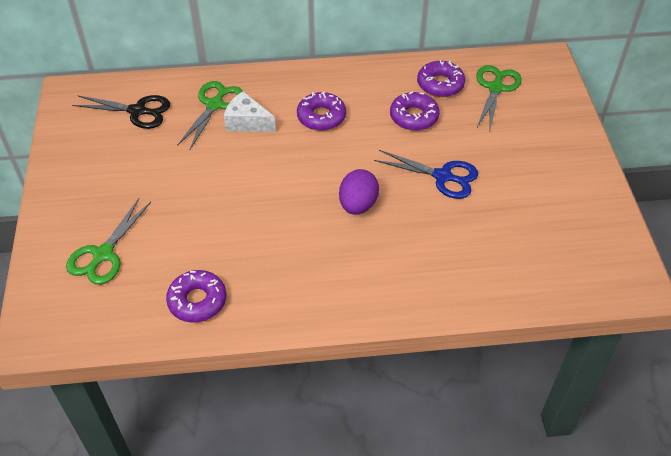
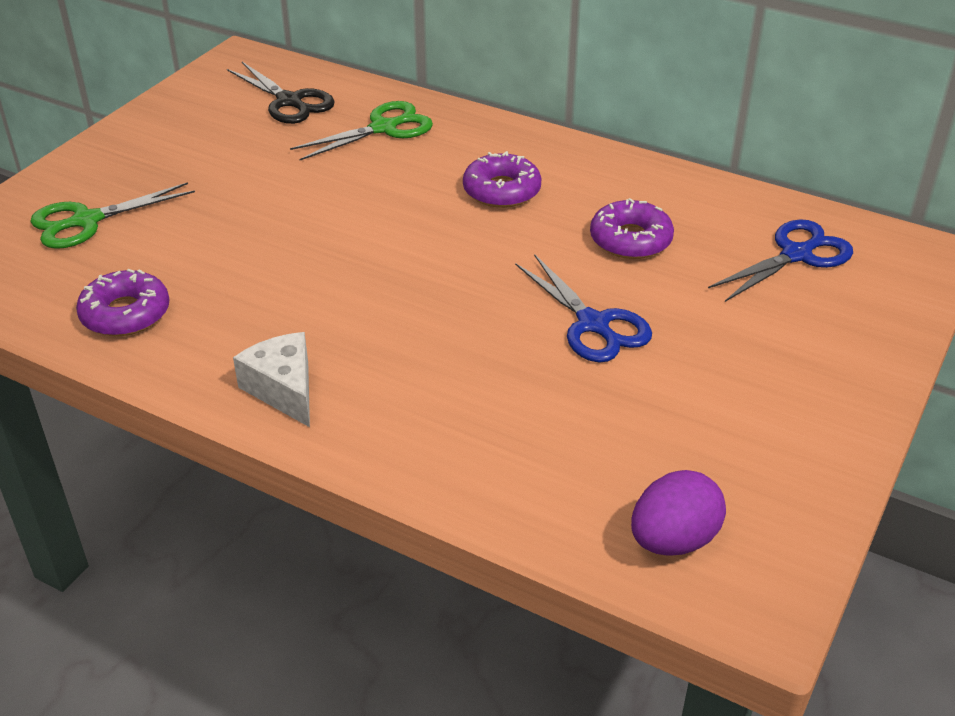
camera: 35 degrees right, 10 degrees down
(247, 122) = (401, 160): white cheese -> white cheese (283, 390)
(358, 205) = (436, 304): purple egg -> purple egg (673, 540)
(440, 84) = (713, 218): purple donut -> none
(495, 88) = (796, 255): green scissors -> blue scissors

